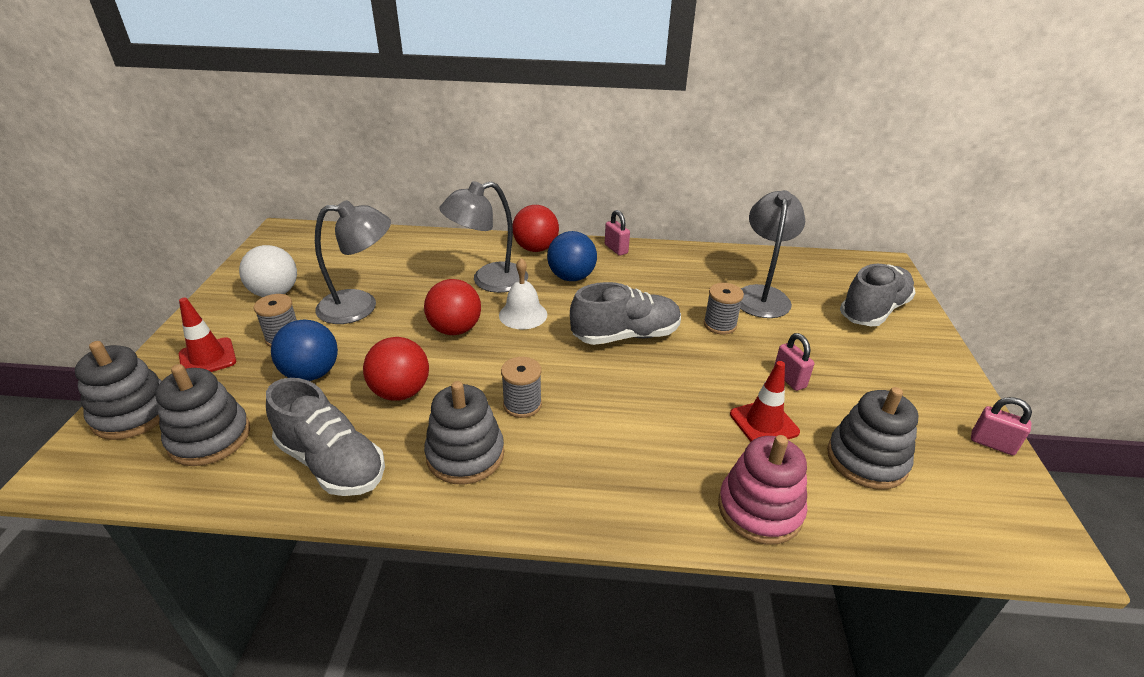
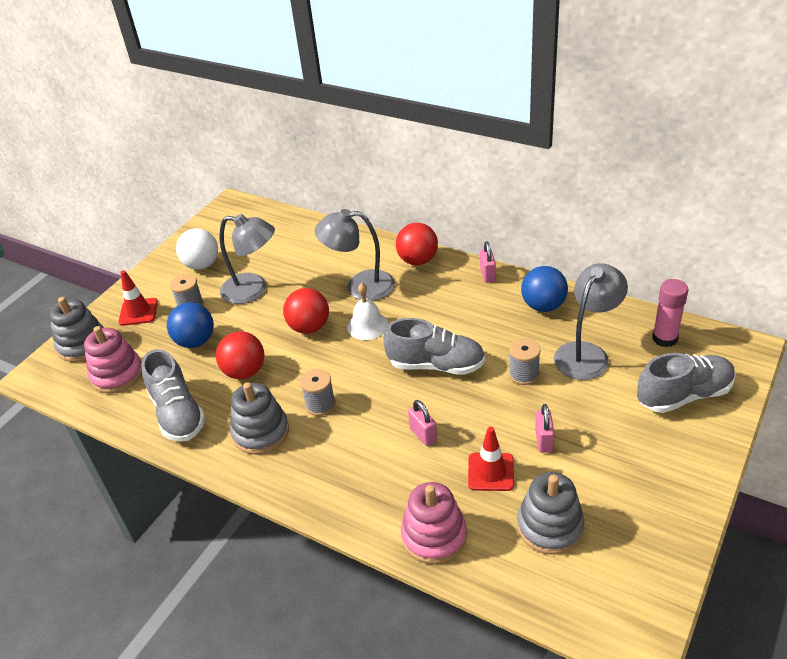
camera: 30 degrees right, 5 degrees up
(209, 438) = (117, 374): grey stacking toy -> pink stacking toy
(571, 277) = (429, 297): blue ball -> blue ball (543, 306)
(816, 270) = (664, 338): none -> pink glue stick
(992, 444) = (675, 548): pink padlock -> pink padlock (423, 435)

